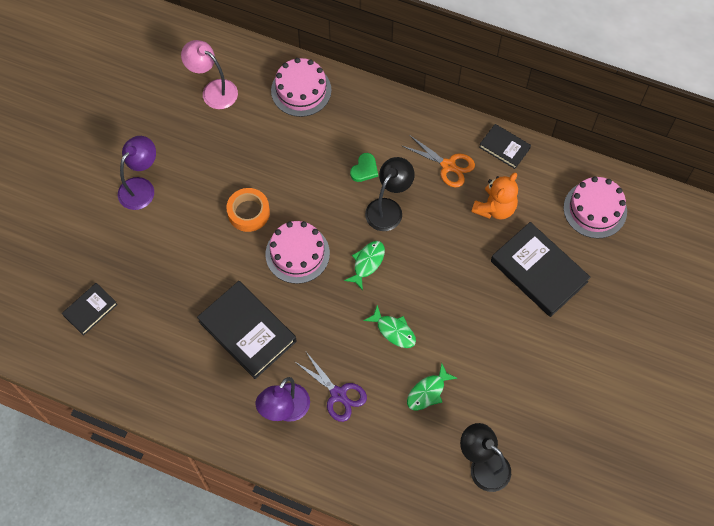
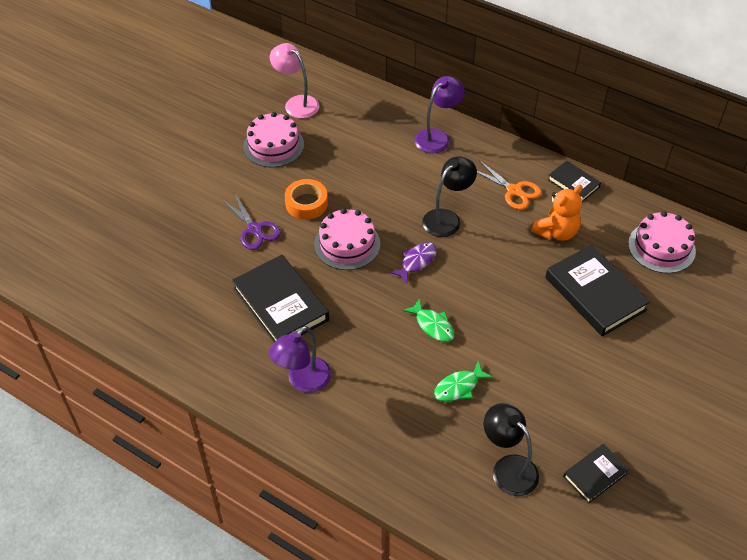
camera: 10 degrees right, 15 degrees down
(90, 310) = (129, 263): black book -> black book (595, 475)
(141, 187) = (207, 170): purple lamp -> purple lamp (437, 137)
(301, 90) = (380, 113): pink cake -> pink cake (273, 145)
(338, 394) = (362, 375): purple scissors -> purple scissors (254, 229)
(364, 169) = (429, 183): green heart -> none
(367, 263) = (416, 262): green fish -> purple fish

